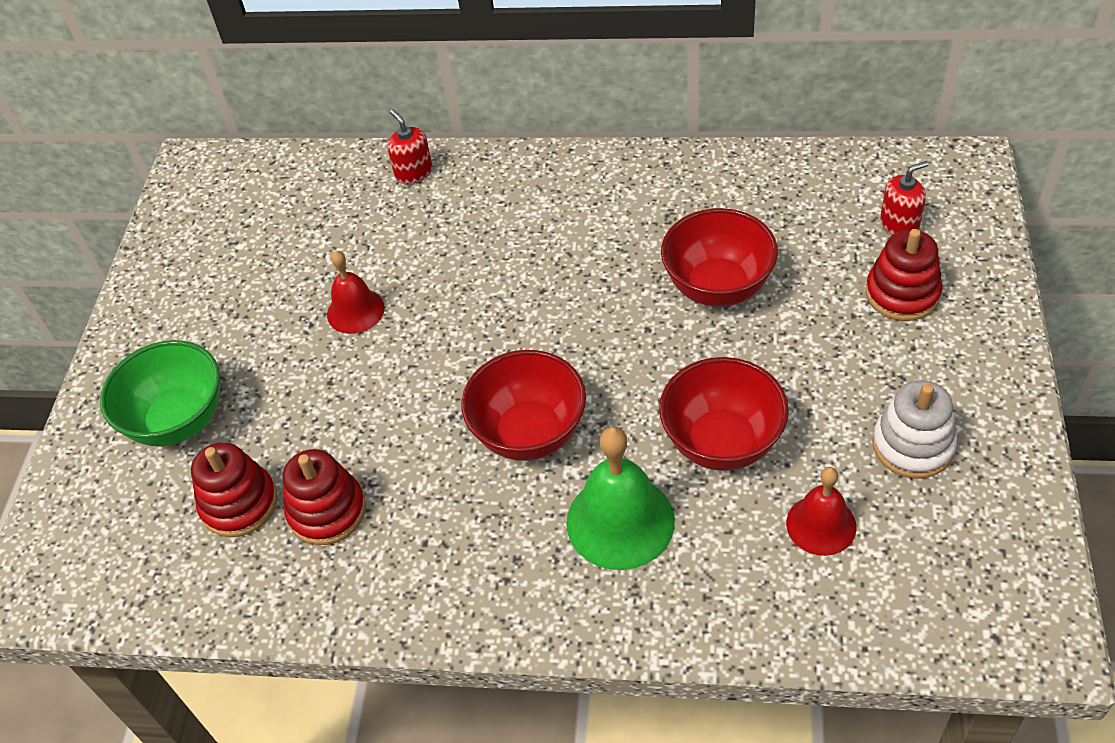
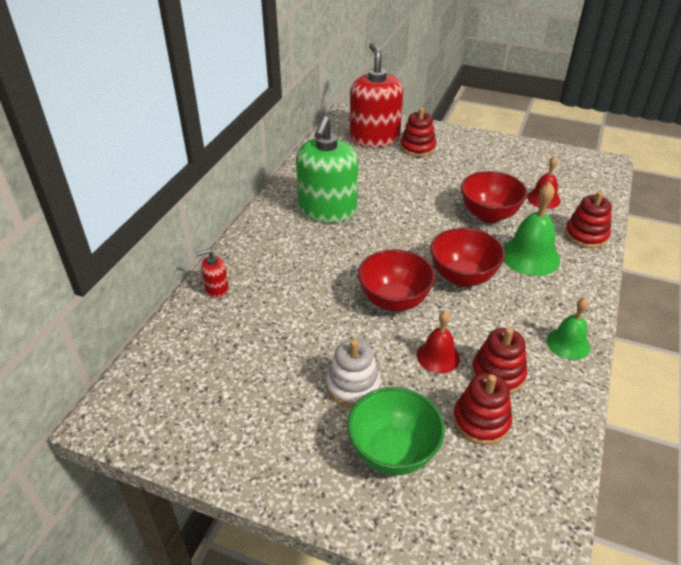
camera: 80 degrees left, 10 degrees down
(355, 311) = (331, 336): red bell -> red bell (438, 356)
(412, 597) = (568, 343): none -> green bell
(637, 226) = (327, 210): none -> green soap dispenser
(718, 287) = (387, 194): red bowl -> red bowl (394, 301)
(724, 608) = (586, 235): none -> red stacking toy
(899, 224) = (374, 138): red soap dispenser -> red soap dispenser, size x2.34
(912, 445) = (505, 166): white stacking toy -> white stacking toy (353, 386)

